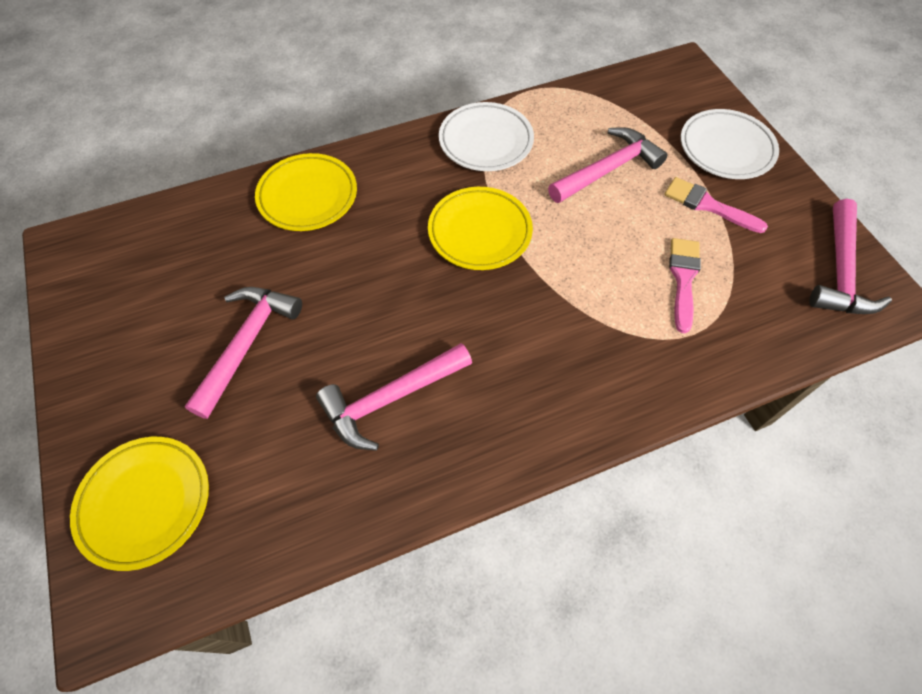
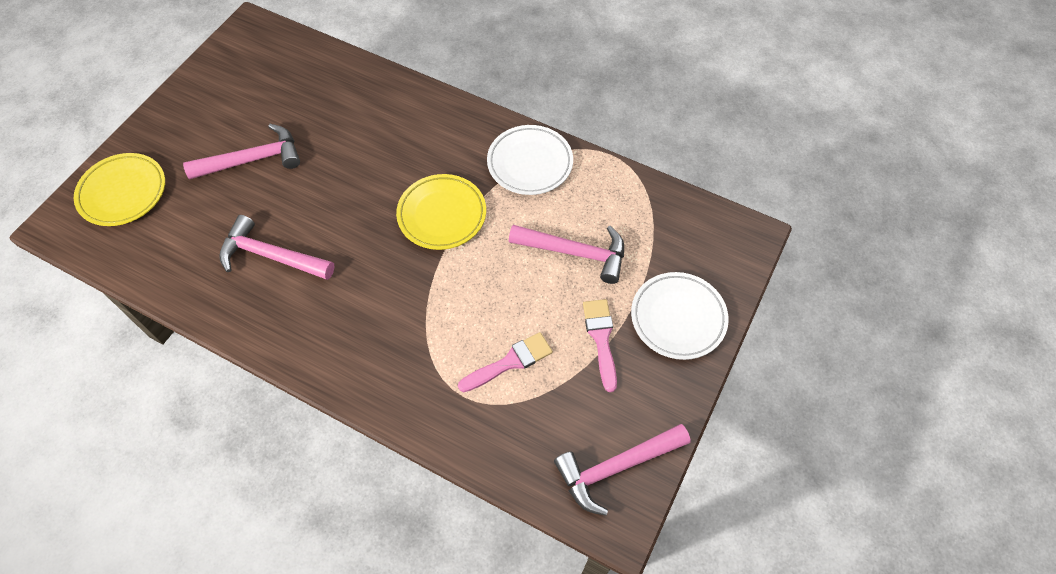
camera: 50 degrees right, 0 degrees up
(308, 196) = (387, 105): yellow plate -> none

